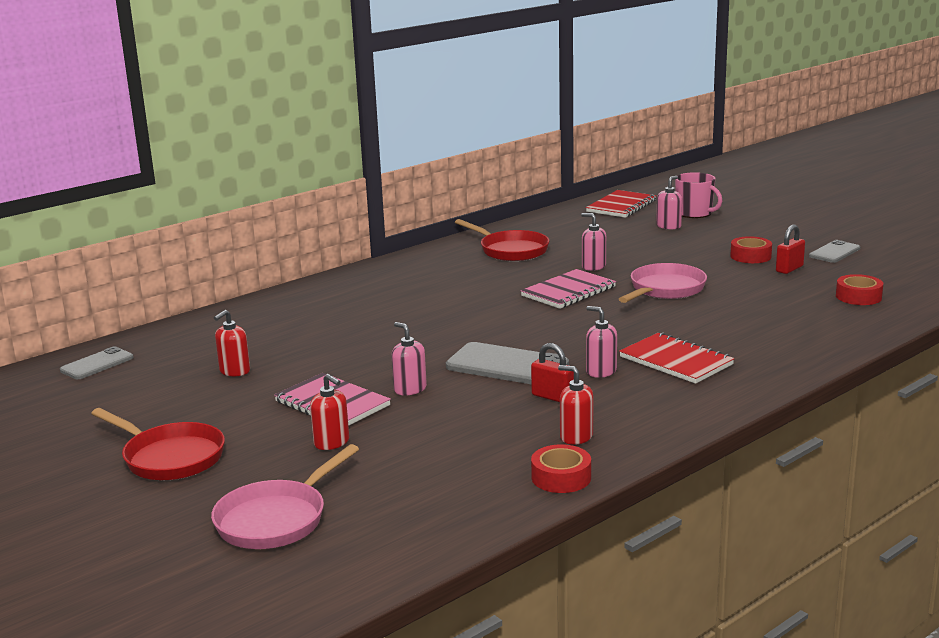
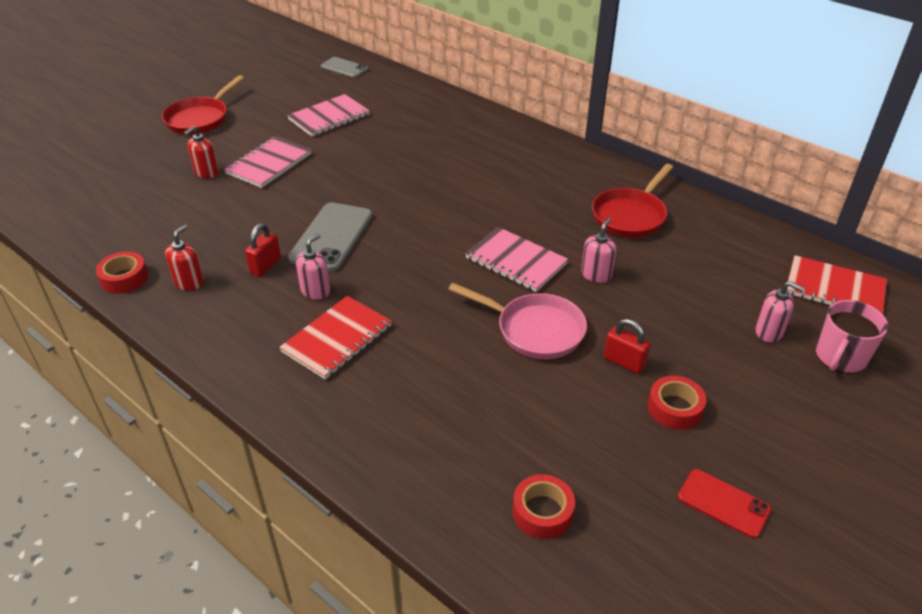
camera: 80 degrees right, 20 degrees up
(234, 371) = (329, 117): red soap dispenser -> pink notebook
(276, 519) = (108, 168): pink pan -> none
(410, 389) = (290, 194): pink soap dispenser -> none
(789, 269) = (635, 445): red padlock -> red padlock (624, 362)
(834, 252) = (723, 503): grey phone -> red phone

